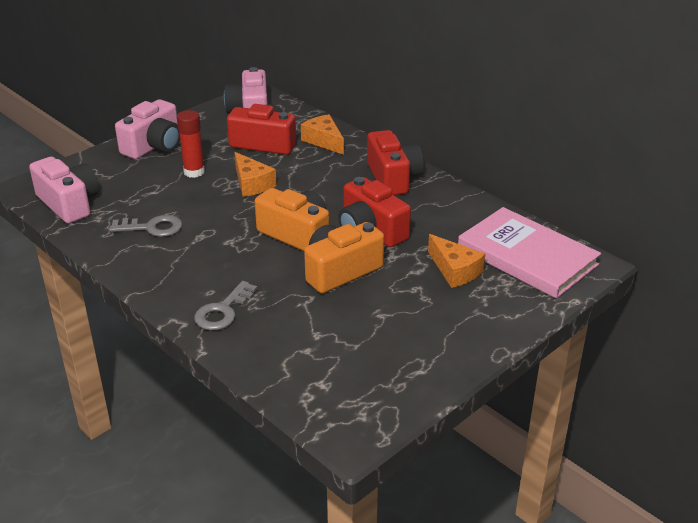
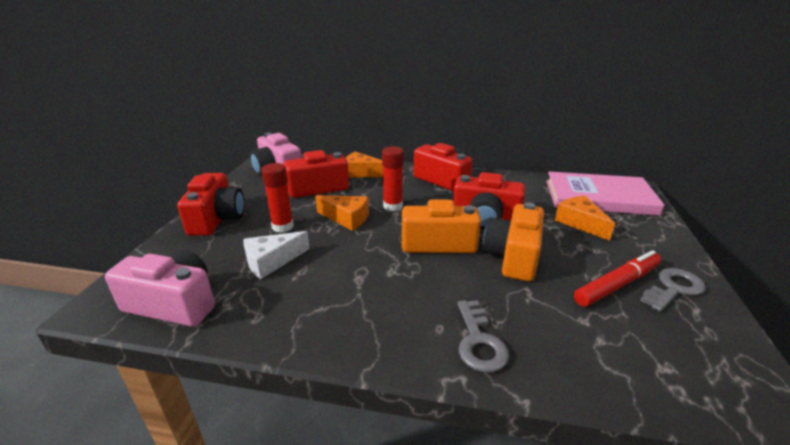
camera: 35 degrees left, 5 degrees down
(152, 228) = (300, 290): grey key -> grey key (673, 288)
(154, 146) = (217, 219): pink camera -> red camera
(156, 198) = (271, 261): none -> white cheese
(305, 187) = (393, 206): none -> red glue stick
(389, 327) = (617, 285): none -> red marker
(455, 270) = (580, 223): orange cheese -> orange cheese turned 135 degrees counterclockwise

